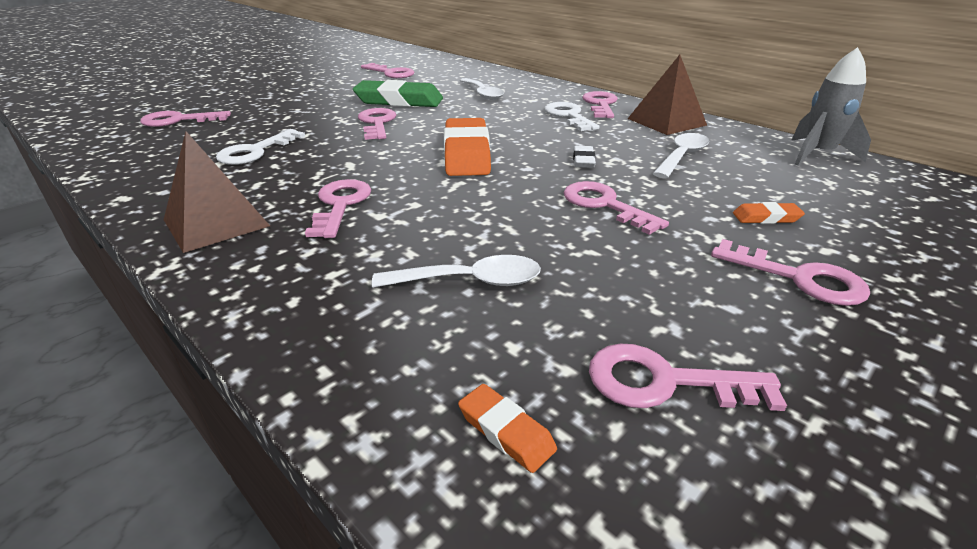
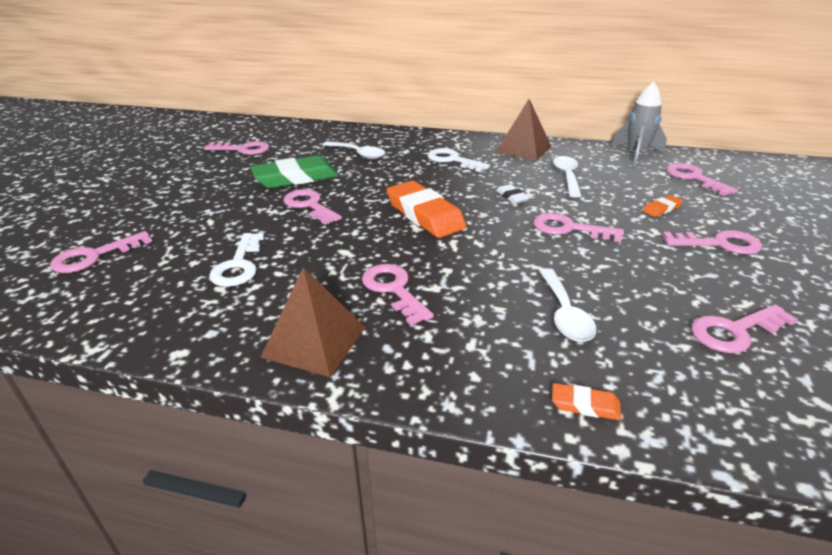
camera: 30 degrees left, 0 degrees up
(470, 281) = (565, 314): white spoon -> white spoon turned 120 degrees clockwise
(506, 431) = (704, 394): orange eraser -> orange eraser (585, 405)
(600, 104) = (461, 144): pink key -> pink key (693, 178)

